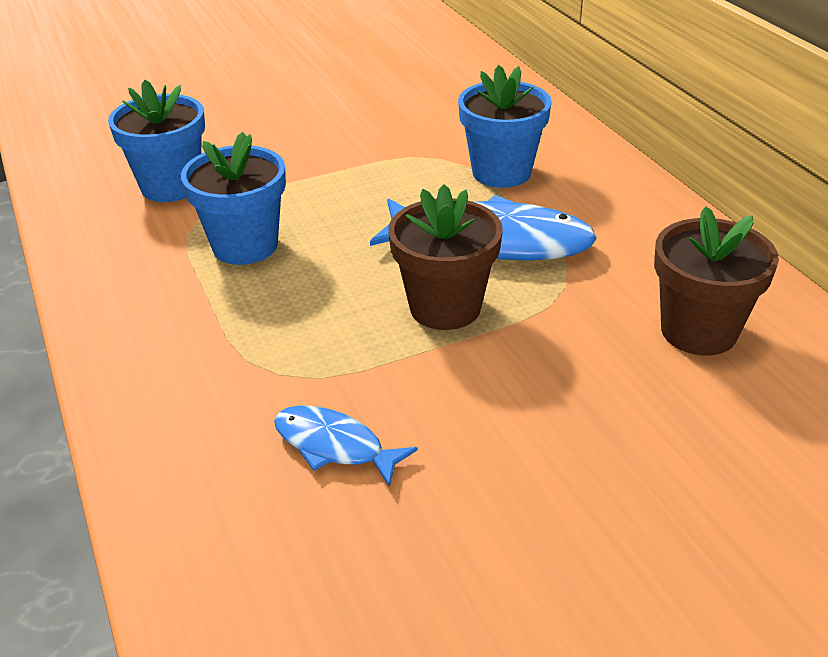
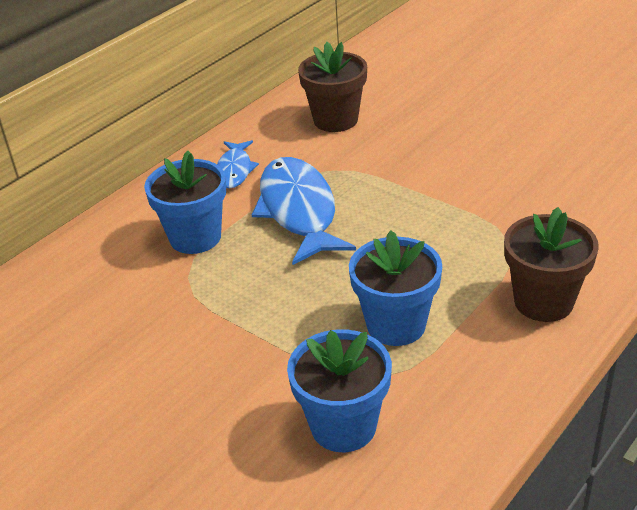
camera: 115 degrees left, 0 degrees up
(334, 446) = (540, 198): blue fish -> blue fish (235, 170)
(445, 307) = (388, 204): brown flower pot -> brown flower pot (543, 302)

